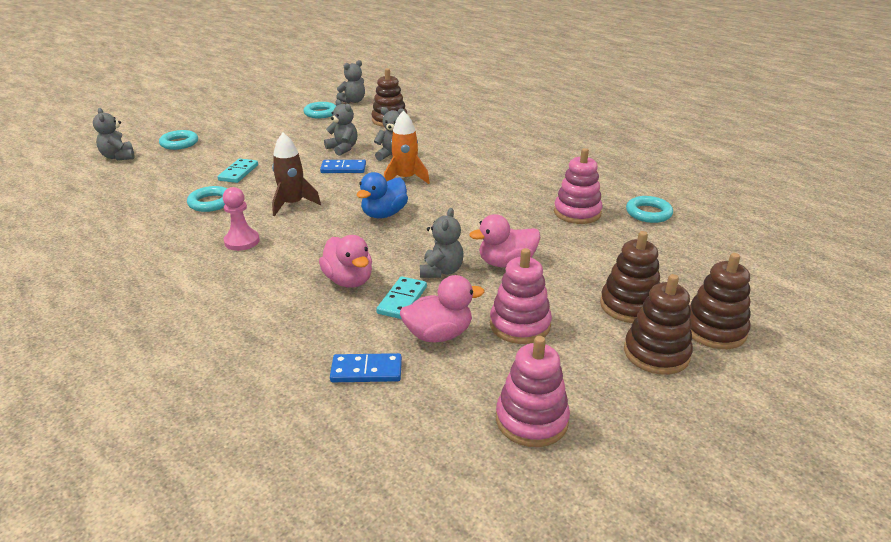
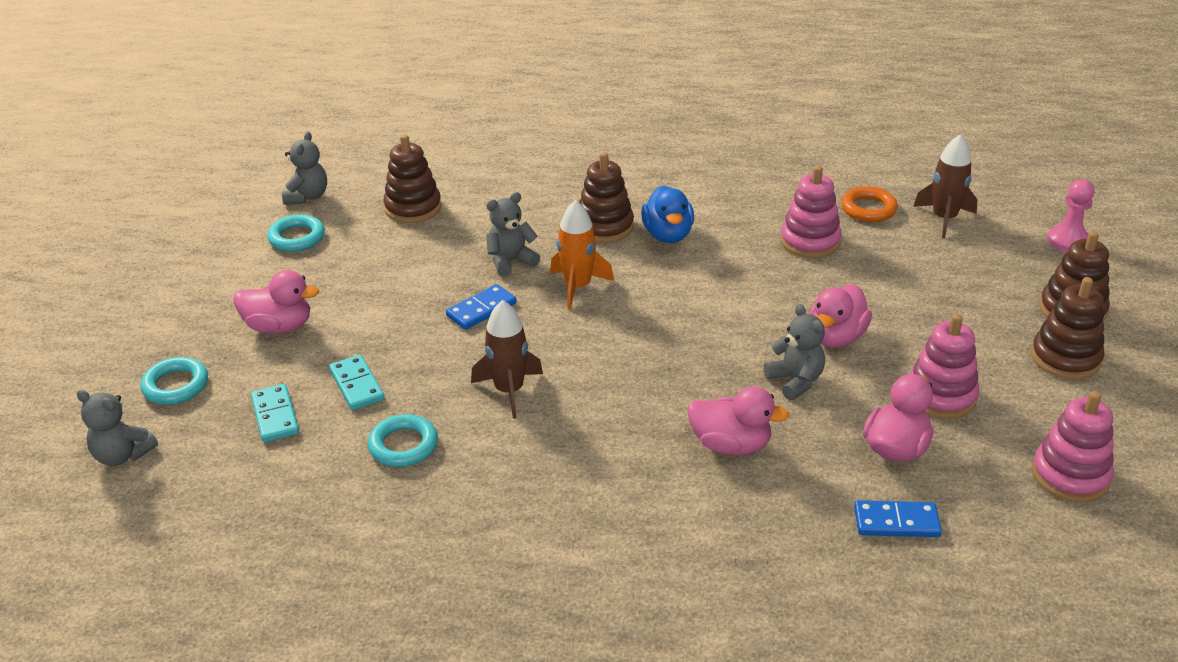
camera: 40 degrees left, 5 degrees up
(242, 241) = (539, 471): pink pawn -> pink pawn (1068, 241)
(252, 140) = (279, 327): none -> pink duck
(343, 148) = (429, 280): grey teddy bear -> none
(366, 371) = (896, 522): blue domino -> blue domino turned 45 degrees clockwise
(384, 214) = (632, 346): blue duck -> blue duck (667, 235)
(402, 300) = (812, 434): turquoise domino -> turquoise domino (275, 415)
(629, 306) = (989, 323): brown stacking toy -> brown stacking toy (604, 227)
(648, 213) = (868, 209): turquoise ring -> orange ring
(698, 239) = (944, 219): none -> brown rocket

